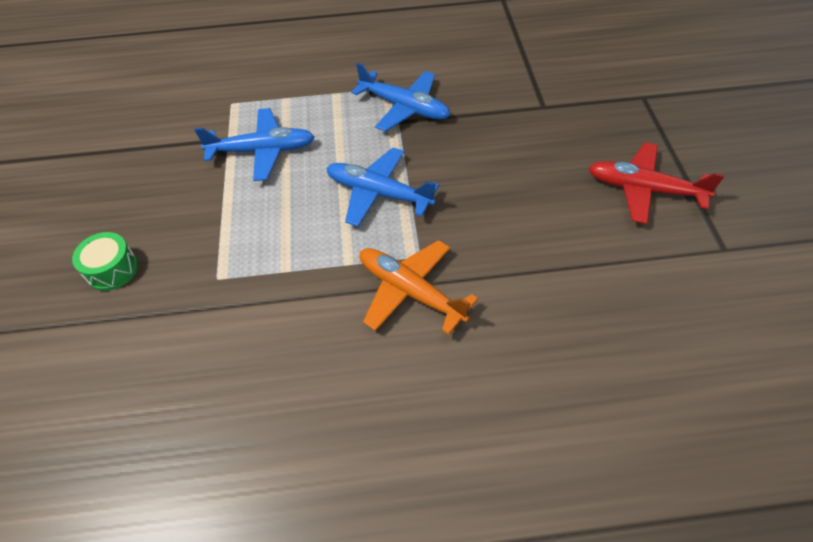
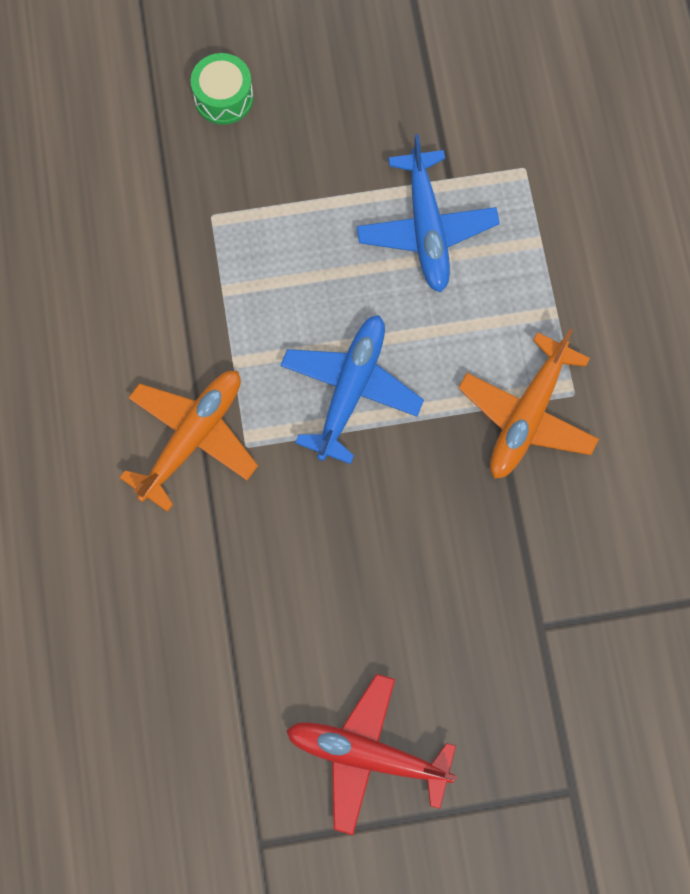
camera: 85 degrees right, 20 degrees up
(404, 107) = (527, 415): blue plane -> orange plane
(643, 189) = (367, 754): red plane -> red plane turned 90 degrees counterclockwise

